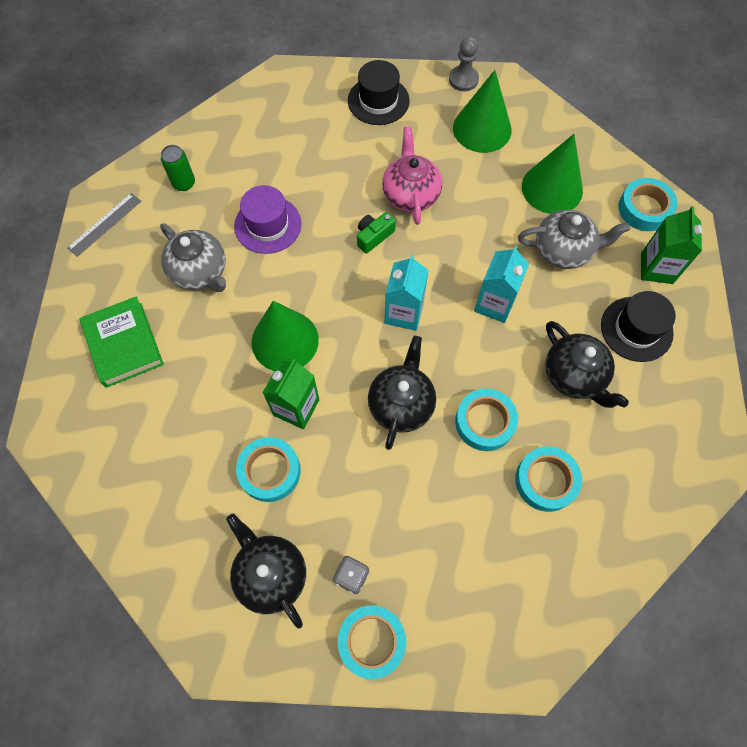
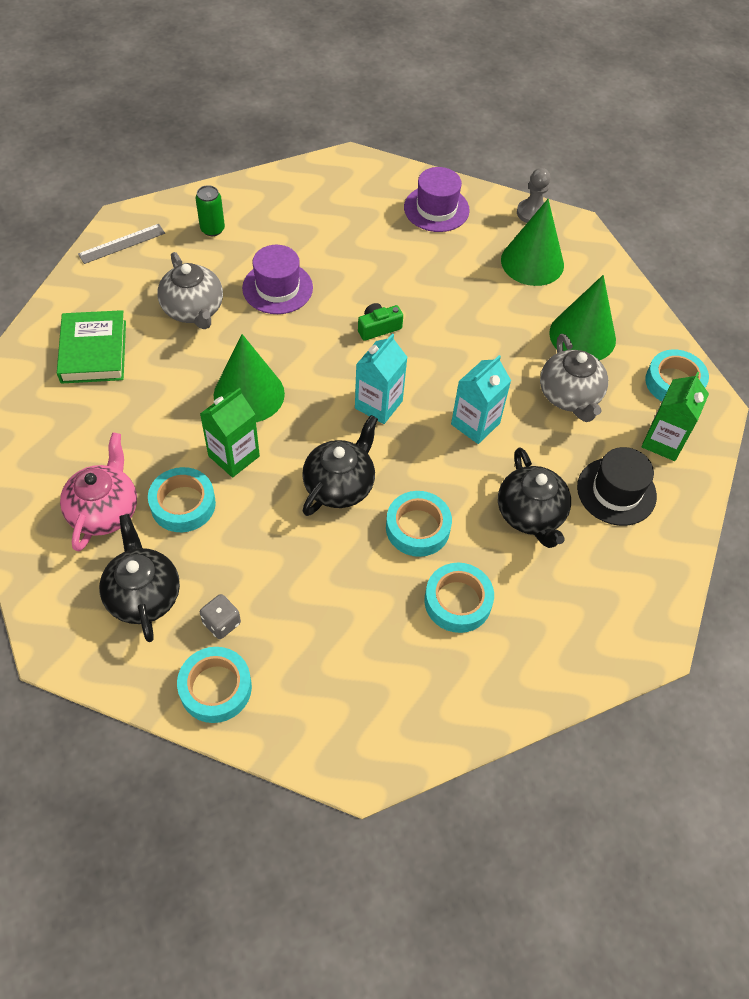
camera: 15 degrees right, 10 degrees down
(378, 101) = (436, 209): black hat -> purple hat
(410, 194) = (432, 301): pink teapot -> pink teapot (104, 511)
(563, 250) = (569, 396): grey teapot -> grey teapot turned 60 degrees clockwise

